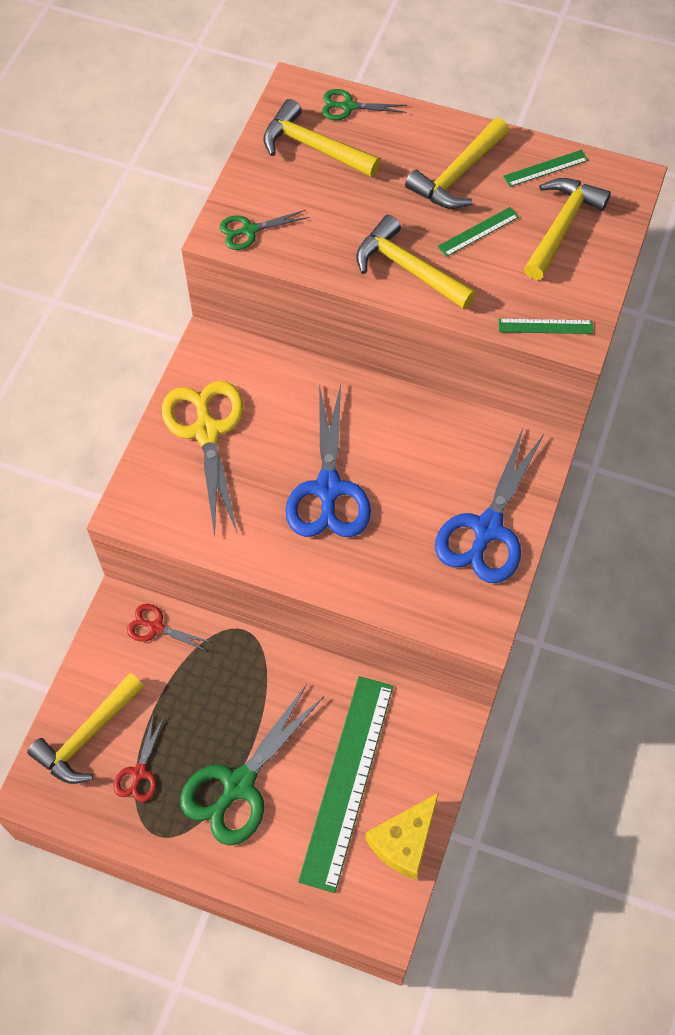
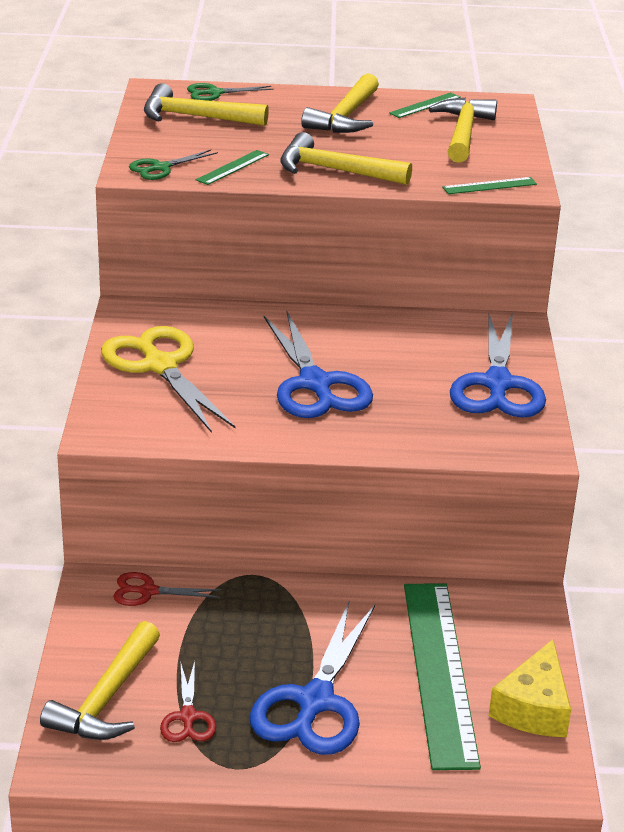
camera: 20 degrees left, 30 degrees down
(239, 785) = (315, 702): green scissors -> blue scissors
(478, 231) = (387, 144): green ruler -> green ruler (232, 167)

